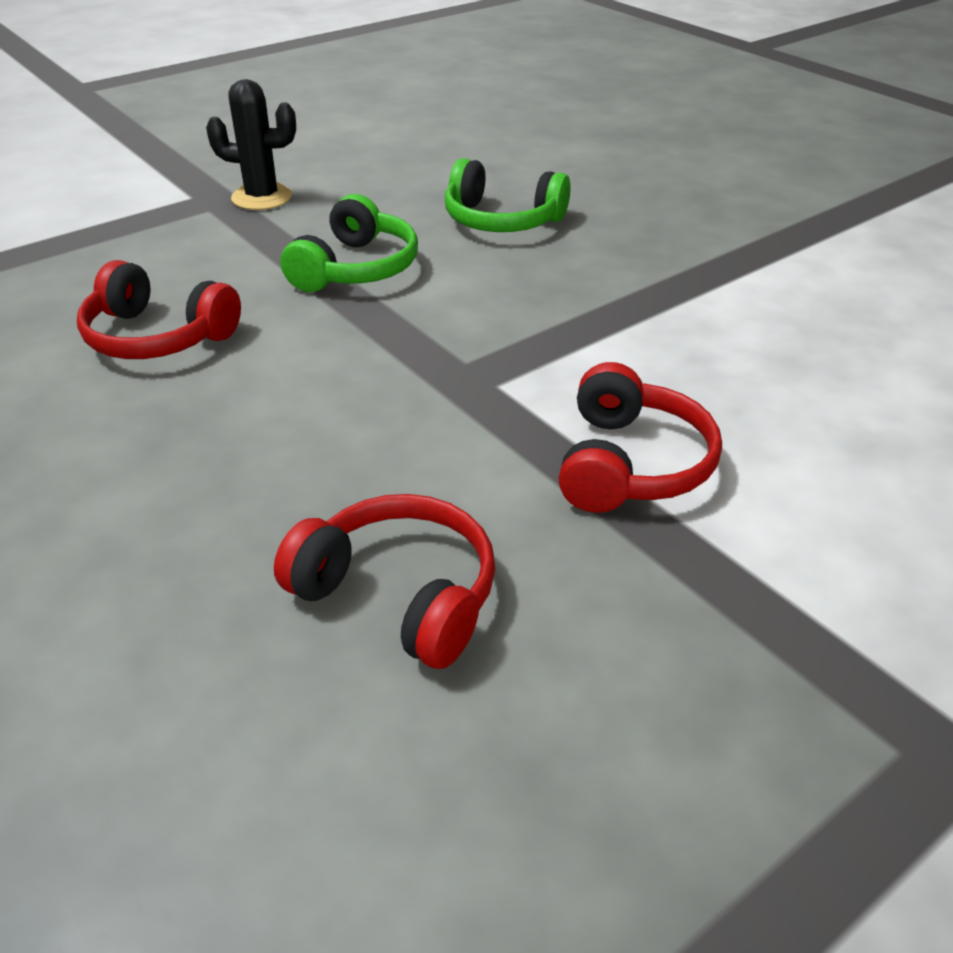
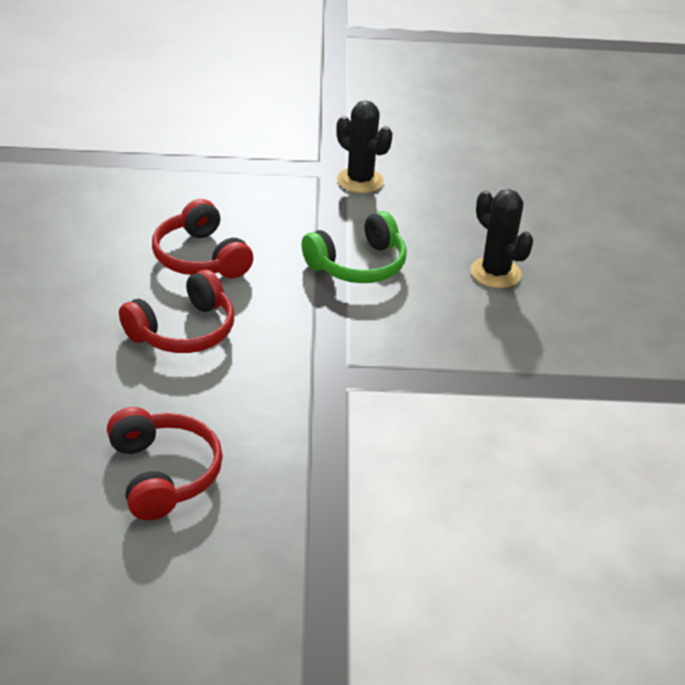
camera: 35 degrees right, 0 degrees up
(501, 220) = (495, 273): green headphones -> black cactus
(630, 464) = (362, 479): red headphones -> red headphones (183, 331)

